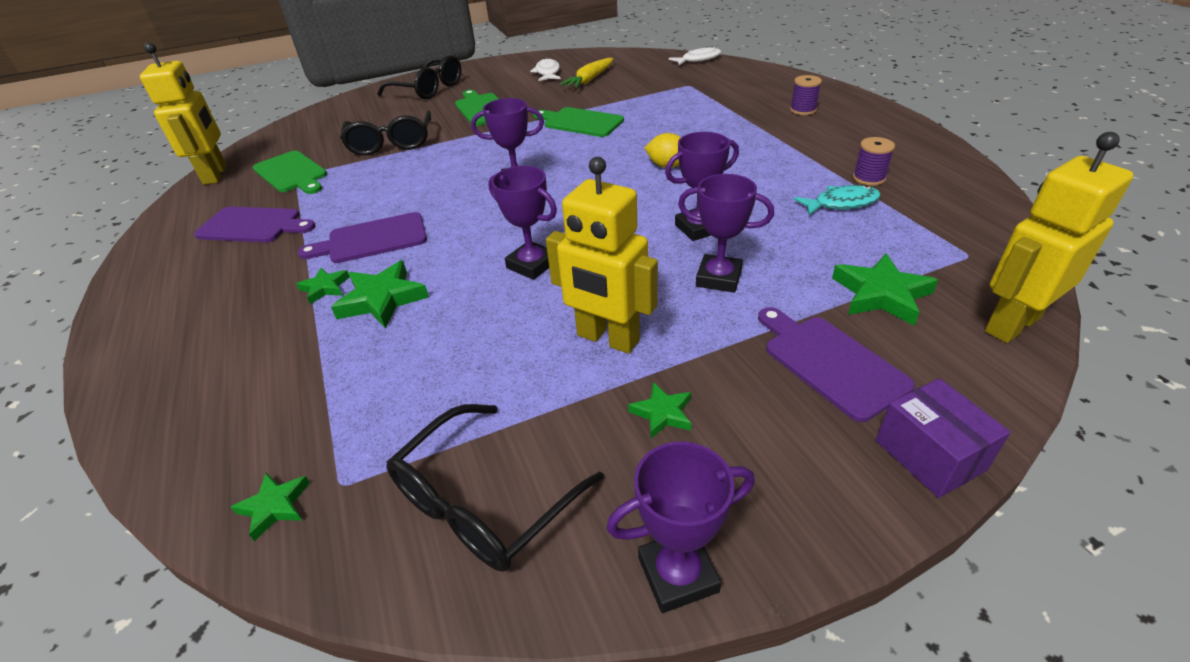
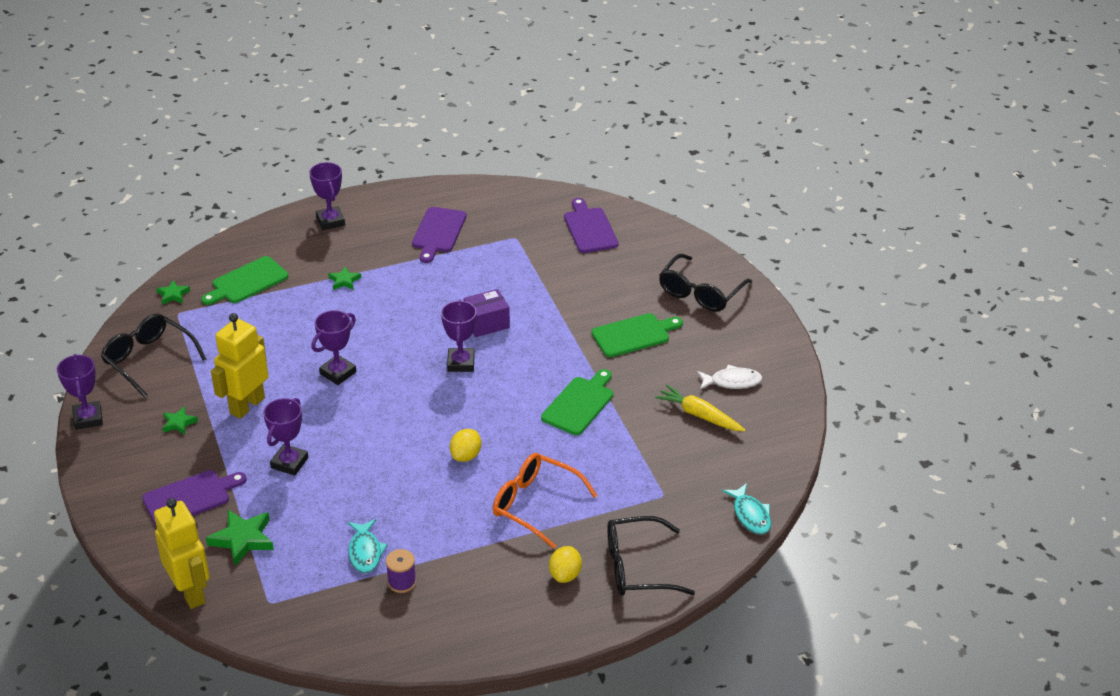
camera: 90 degrees right, 0 degrees up
(216, 175) = (531, 194): yellow robot -> none
(292, 173) = (520, 234): green cutting board -> green cutting board (247, 282)
(372, 239) = (398, 293): purple cutting board -> purple cutting board (589, 228)
(382, 299) = (322, 307): green star -> none
(391, 143) = (566, 282): black glasses -> black glasses (638, 567)
(698, 59) = (750, 515): white fish -> turquoise fish
(698, 228) = (356, 461): purple trophy -> purple trophy (330, 221)
(723, 128) = (535, 505): none -> orange glasses
(803, 110) = (565, 575): purple spool -> yellow lemon
(929, 455) = (112, 517): purple box -> purple box (487, 323)

